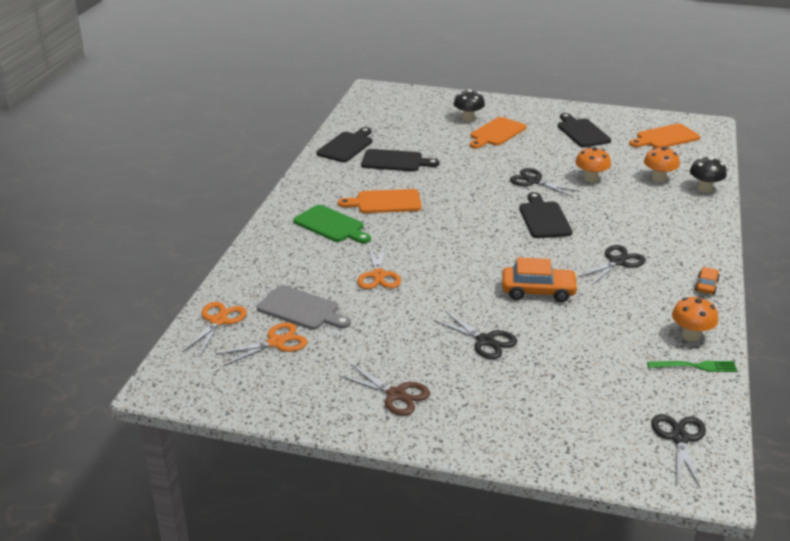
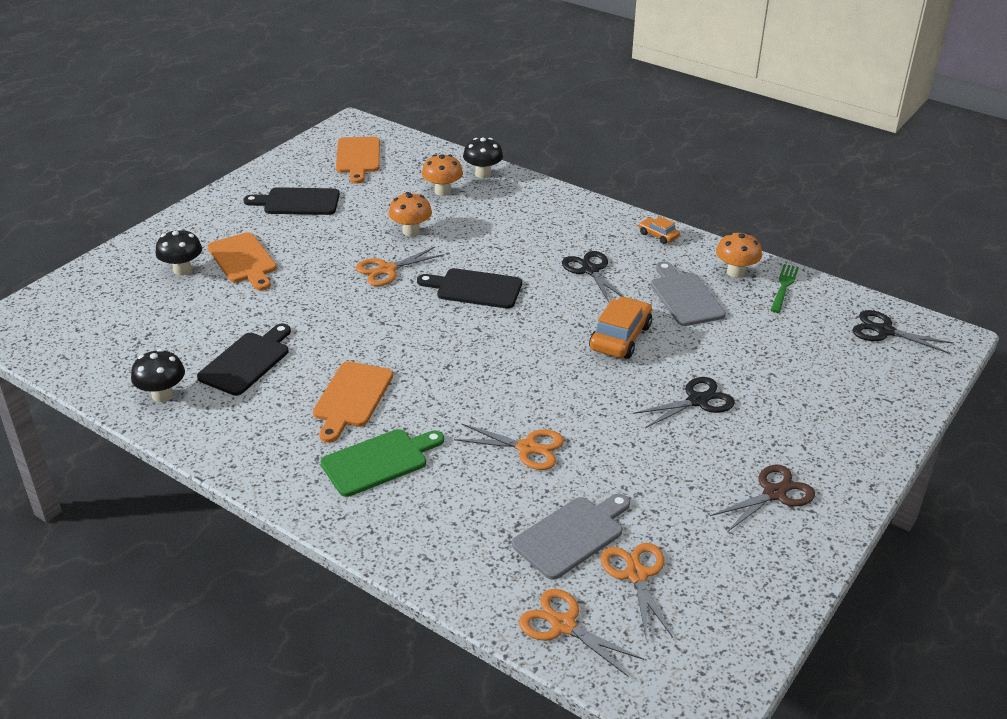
camera: 70 degrees left, 5 degrees up
(346, 146) = (162, 395): black cutting board -> black mushroom
(534, 181) = (387, 270): black scissors -> orange scissors
(624, 313) = (685, 297): none -> grey cutting board

